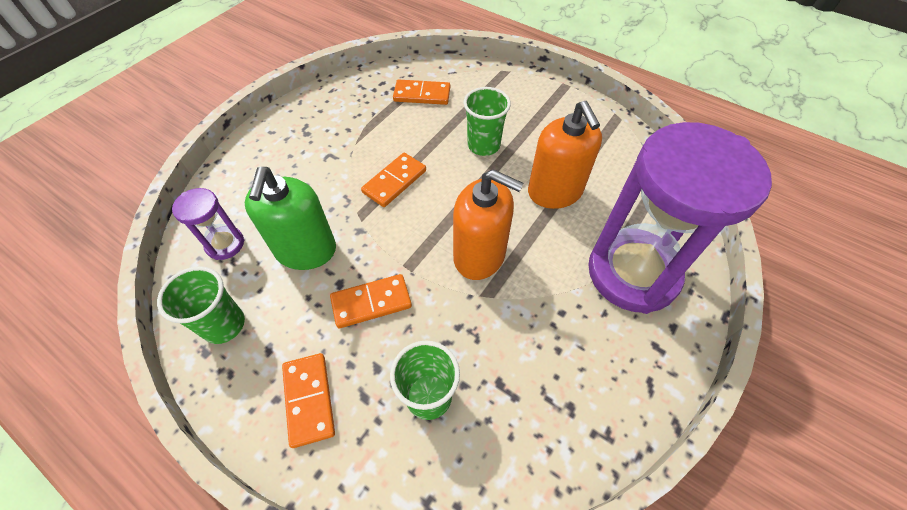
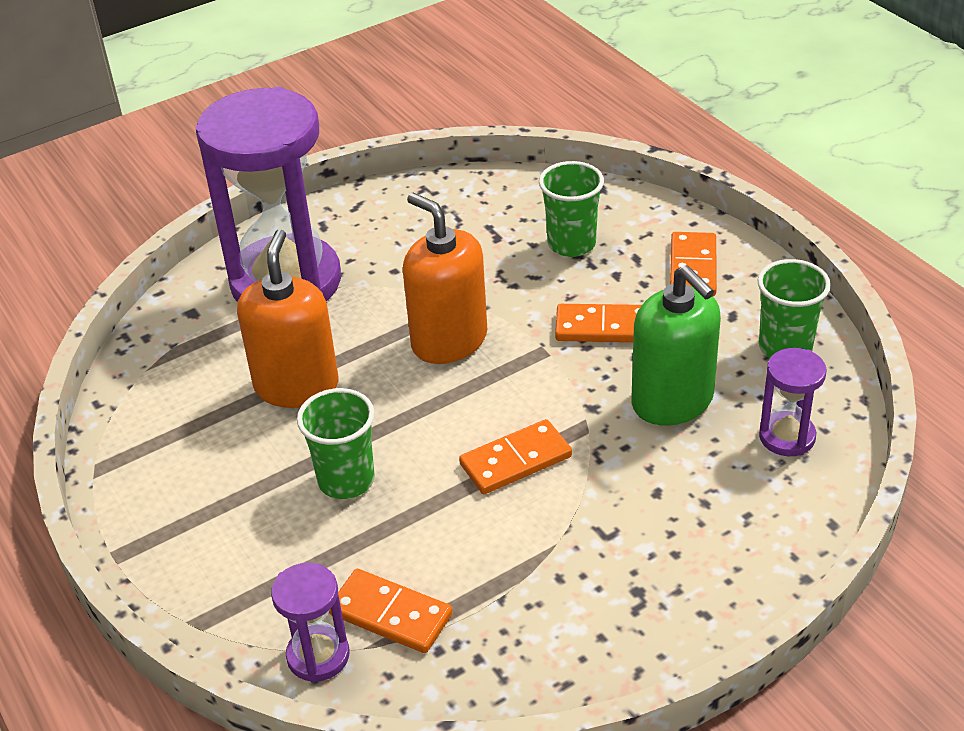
camera: 155 degrees left, 15 degrees down
(306, 250) = (672, 401): green soap dispenser -> green soap dispenser turned 120 degrees clockwise
(444, 73) = (318, 656): none -> purple hourglass

